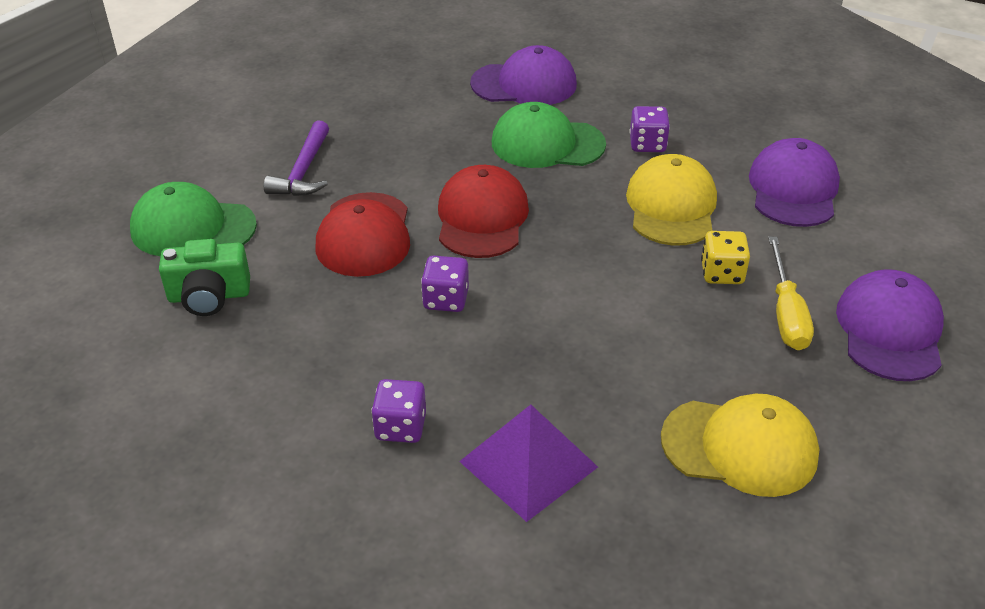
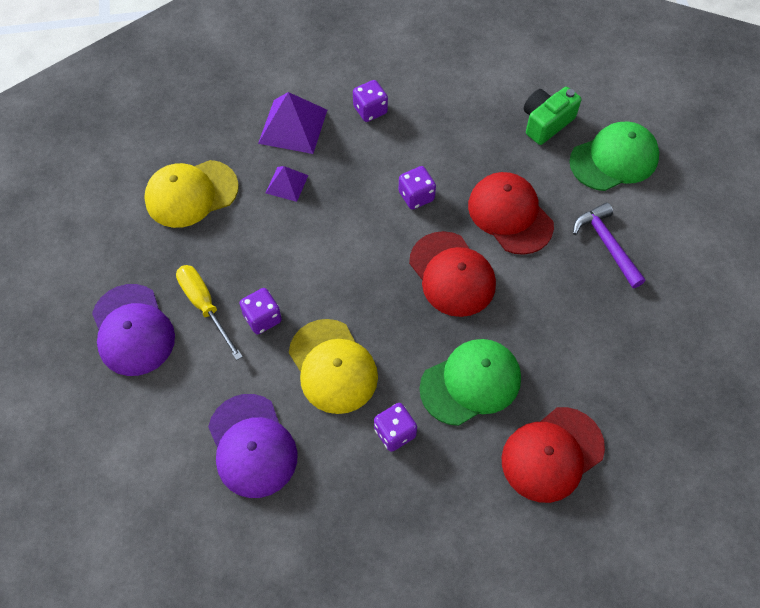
camera: 145 degrees right, 20 degrees up
(524, 84) = (552, 454): purple cap -> red cap
(595, 392) = (287, 184): none -> purple pyramid
(722, 273) = (262, 318): yellow dice -> purple dice

